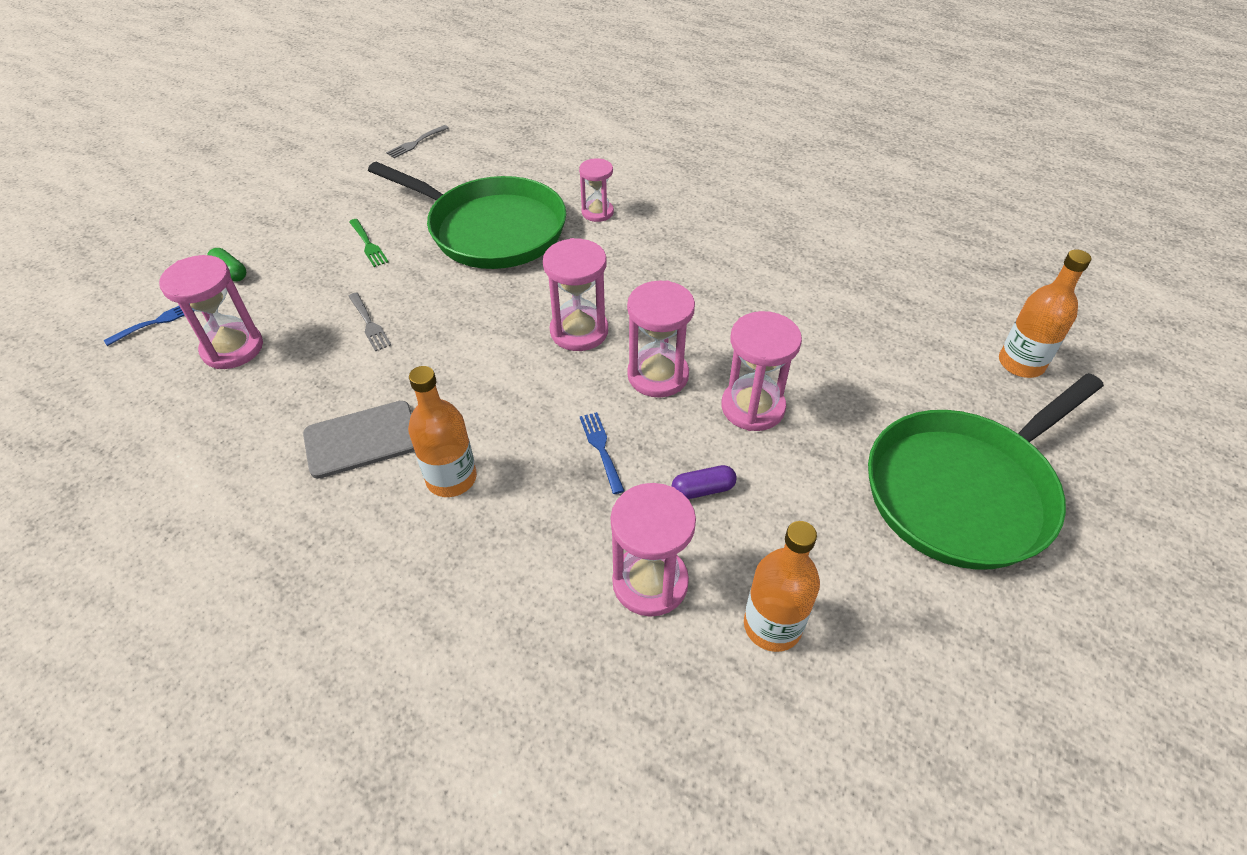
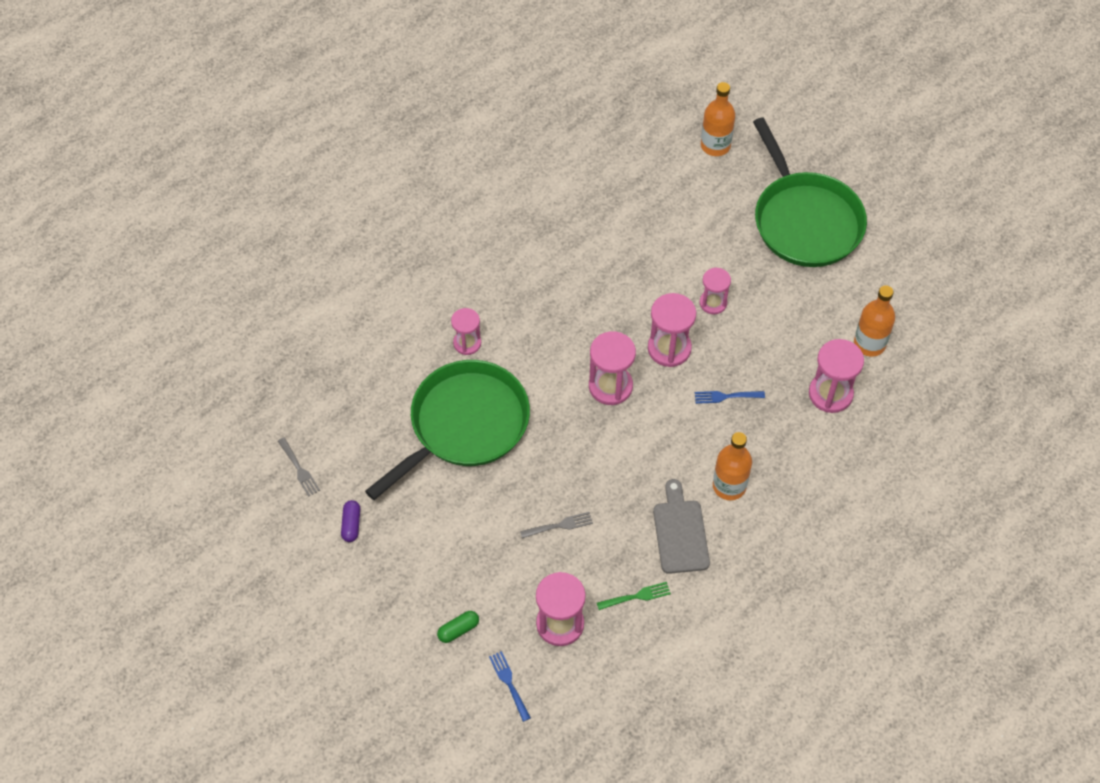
camera: 75 degrees left, 10 degrees up
(368, 244) = (454, 520): green fork -> green fork (636, 596)
(703, 490) = (772, 350): purple capsule -> purple capsule (351, 524)
(753, 407) = (713, 303): pink hourglass -> pink hourglass, size x0.64

